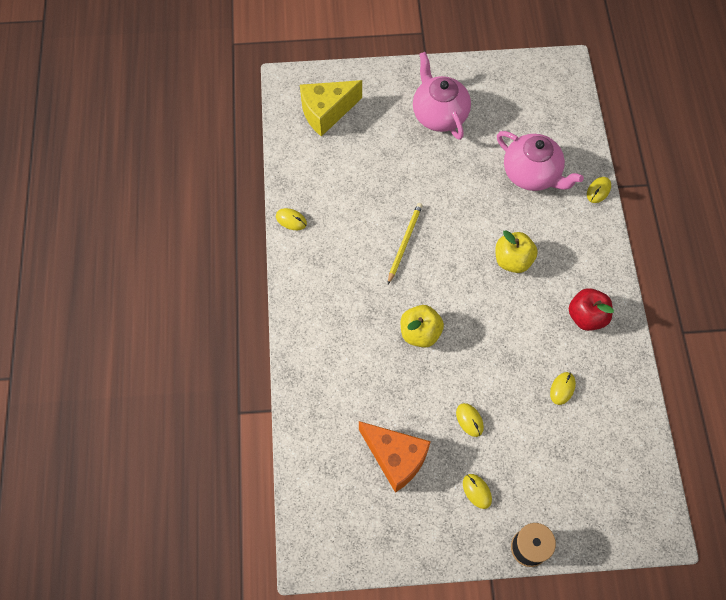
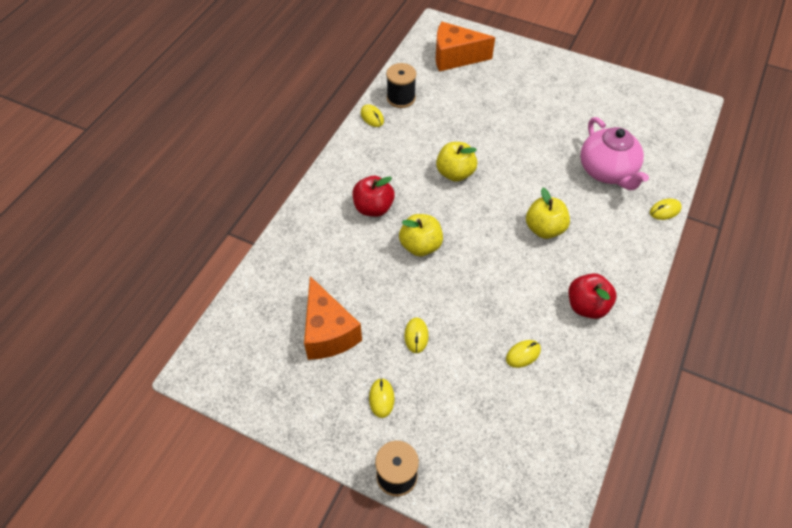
camera: 30 degrees right, 10 degrees down
(304, 185) = (401, 98): none -> black spool
(326, 112) = (455, 57): yellow cheese -> orange cheese
(355, 317) = (373, 208): none -> red apple
(404, 243) = (455, 173): yellow pencil -> yellow apple
(439, 114) = (551, 95): pink teapot -> none

